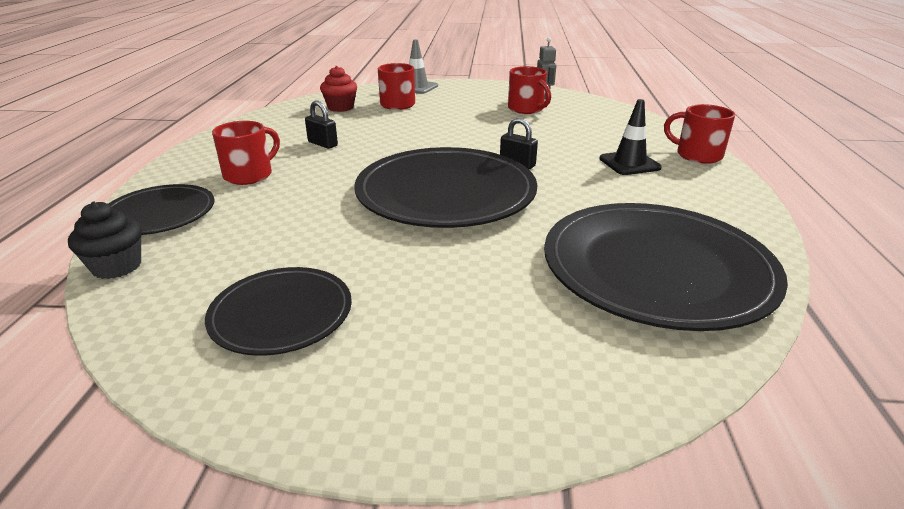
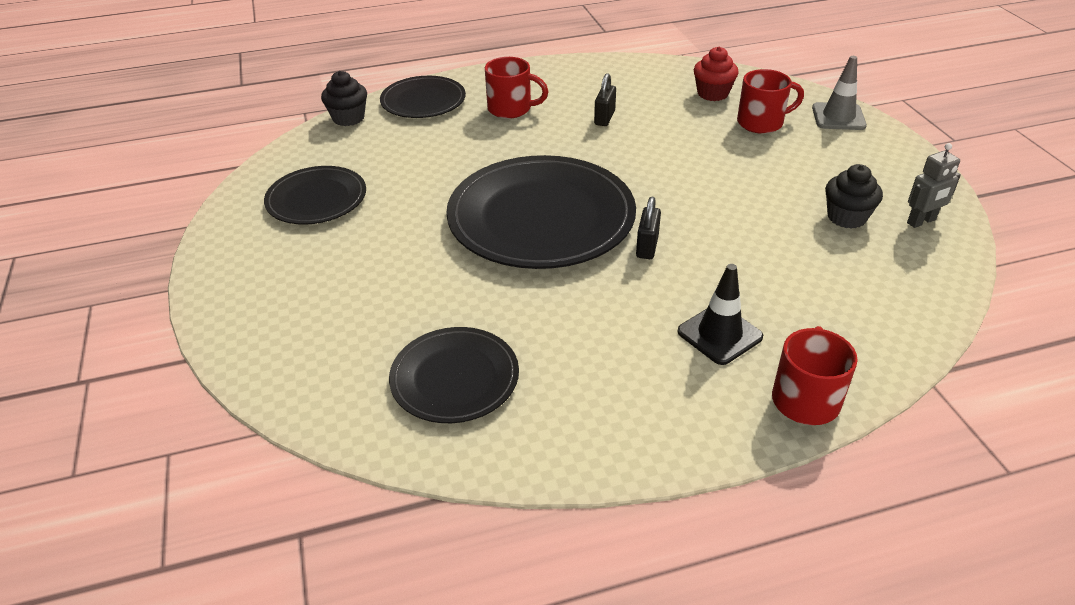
camera: 70 degrees right, 10 degrees up
(526, 109) = (846, 217): red mug -> black cupcake
(656, 269) = (455, 378): black plate -> black plate, size x0.56

